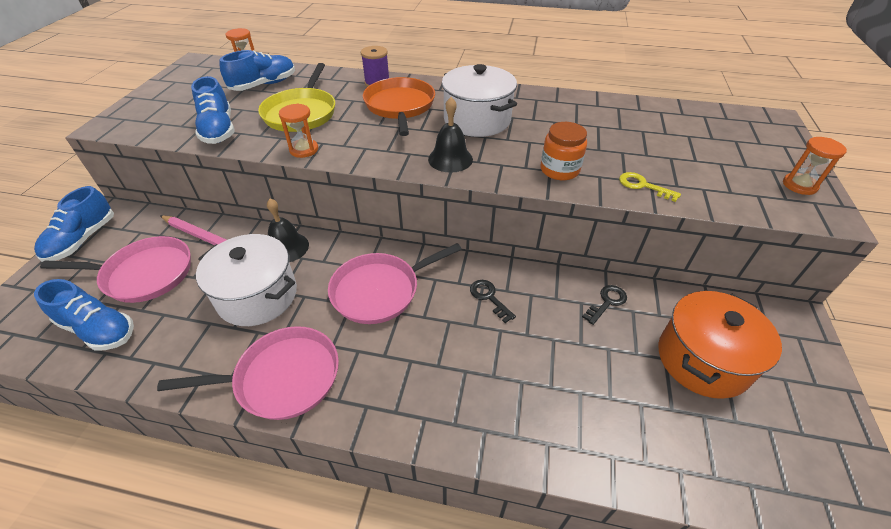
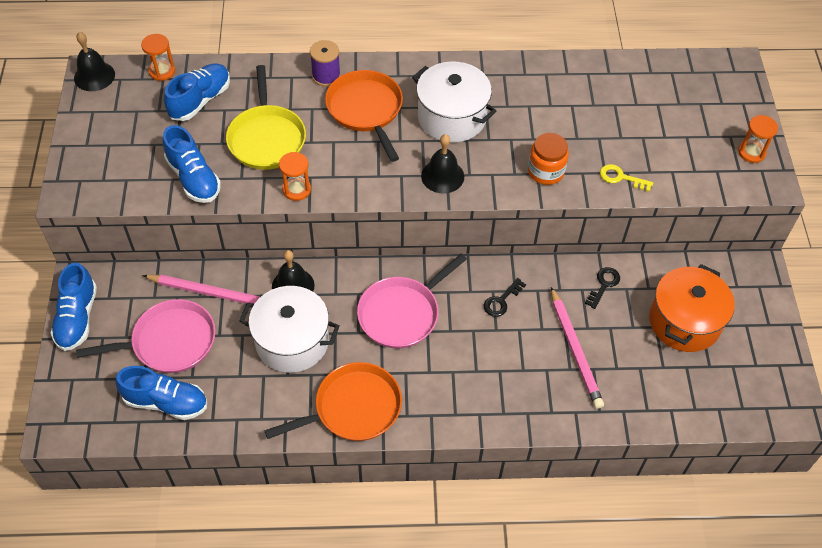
camera: 15 degrees left, 10 degrees up
(195, 63) = (94, 76): none -> black bell
(282, 378) = (353, 408): pink pan -> orange pan
(489, 298) = (501, 301): black key -> black key turned 90 degrees counterclockwise
(561, 365) = (575, 350): none -> pink pencil

